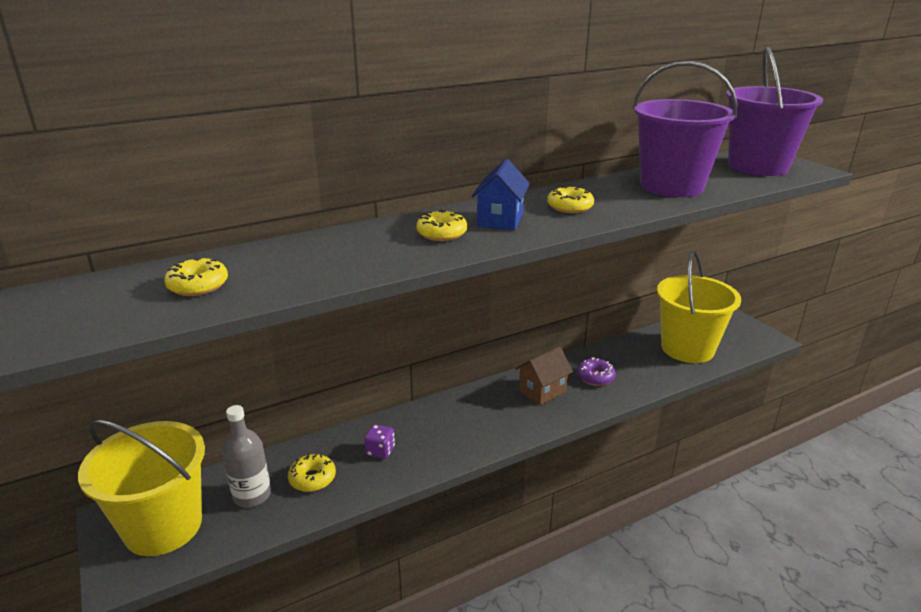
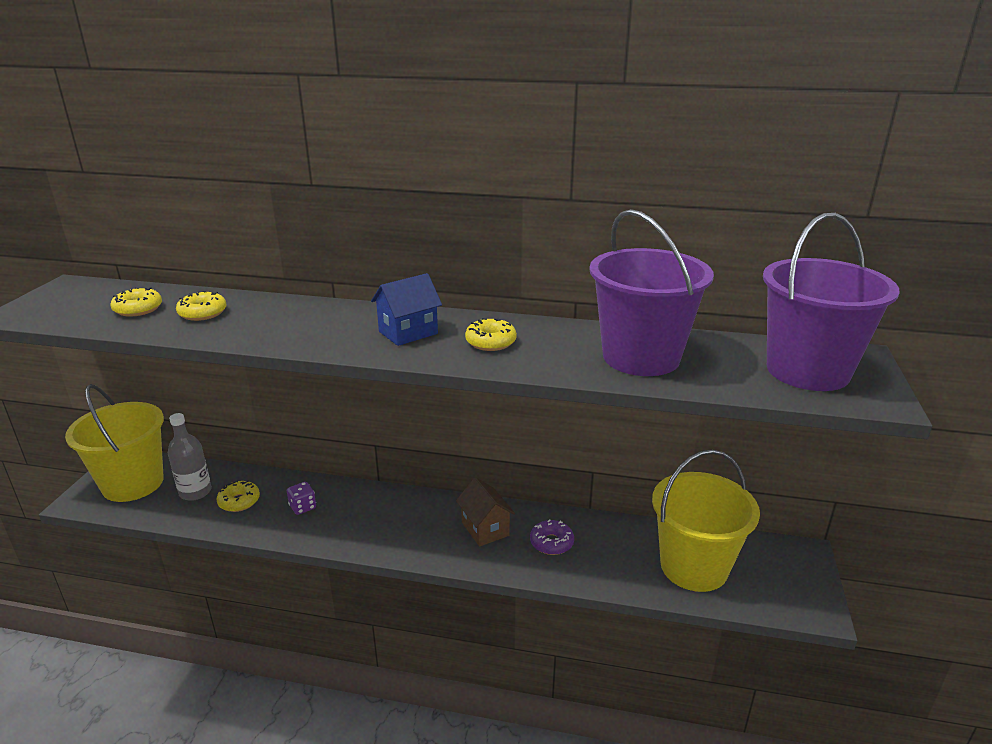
camera: 40 degrees right, 0 degrees up
(442, 234) = (342, 328): yellow donut -> yellow donut (203, 313)
(542, 391) = (485, 529): brown house -> brown house turned 60 degrees clockwise

